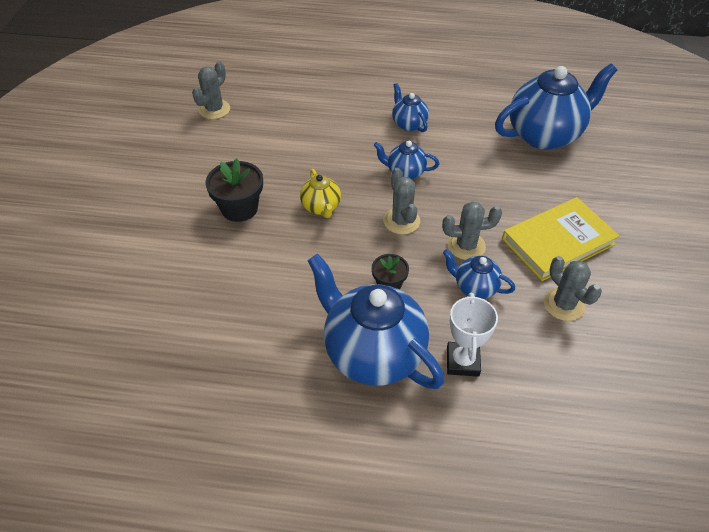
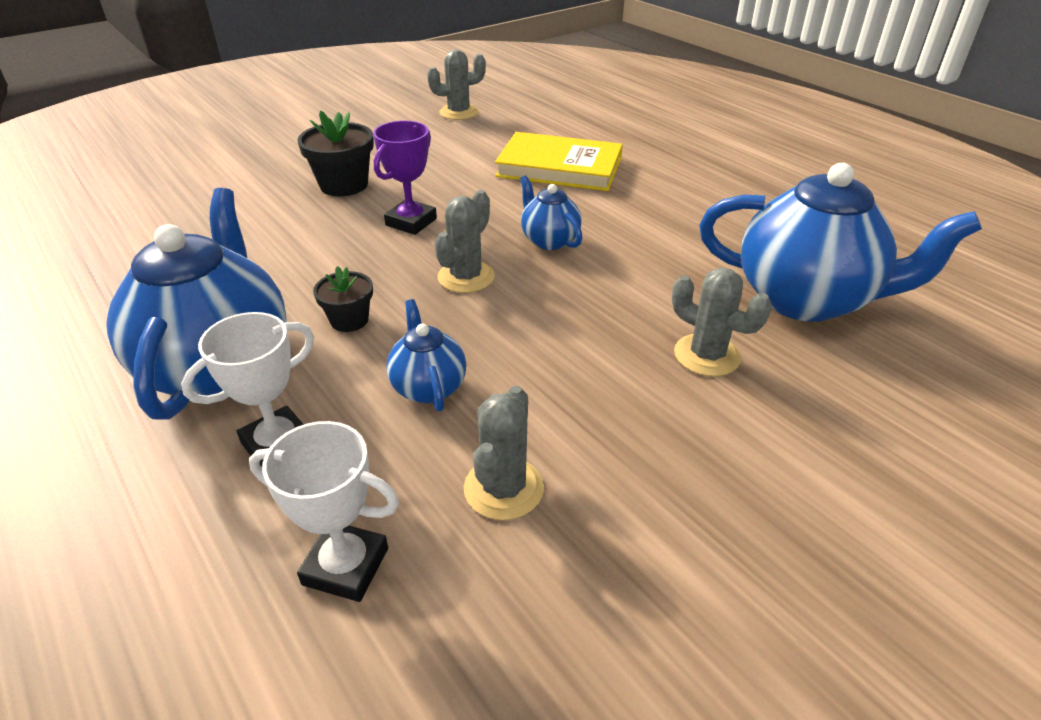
camera: 45 degrees right, 10 degrees down
(321, 207) = (411, 222): yellow teapot -> purple trophy
(408, 124) = (631, 204): blue teapot -> none
(466, 246) = (494, 342): grey cactus -> grey cactus (707, 355)
(558, 241) = (622, 416): yellow book -> yellow book (559, 167)
(561, 378) = (345, 566): none -> white trophy

